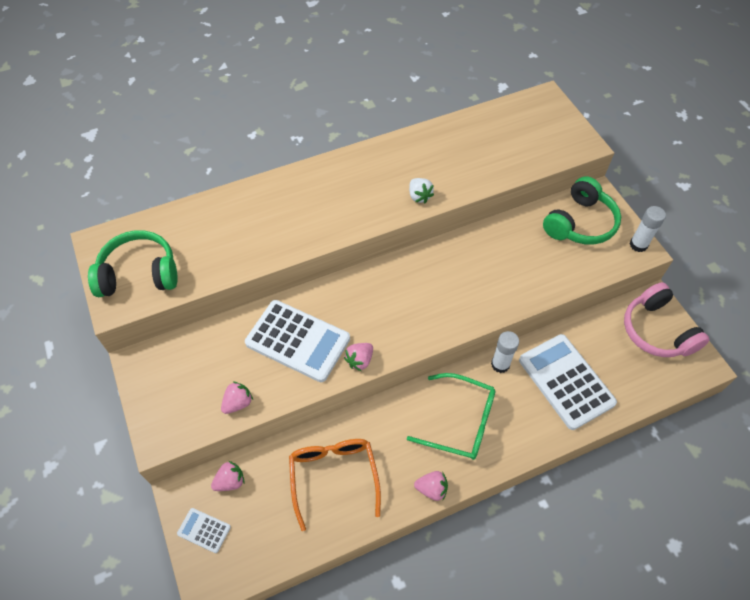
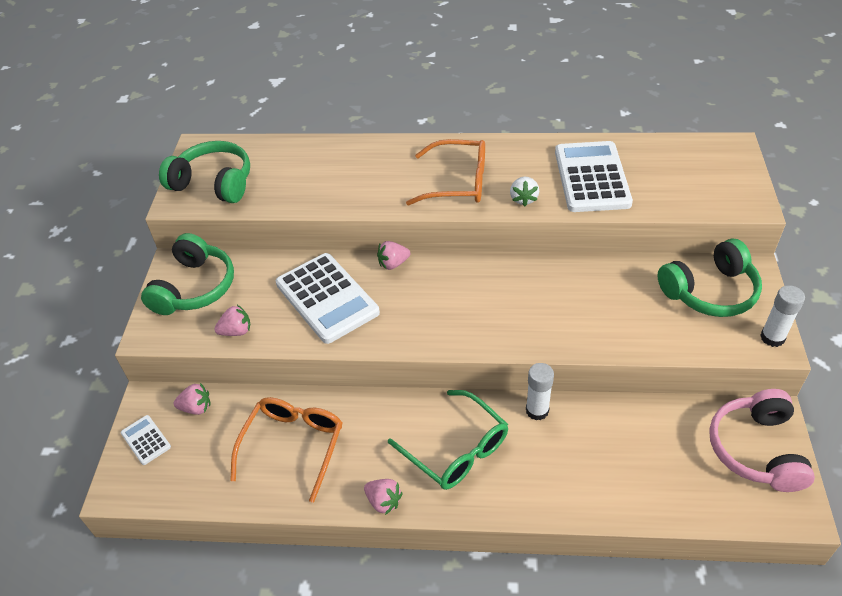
camera: 30 degrees right, 10 degrees down
(172, 377) = (195, 287): none -> green headphones
(358, 199) = (458, 182): none -> orange glasses
(360, 360) = (375, 338): pink strawberry -> pink strawberry (393, 264)
(566, 381) = (604, 458): white calculator -> white calculator (591, 177)

